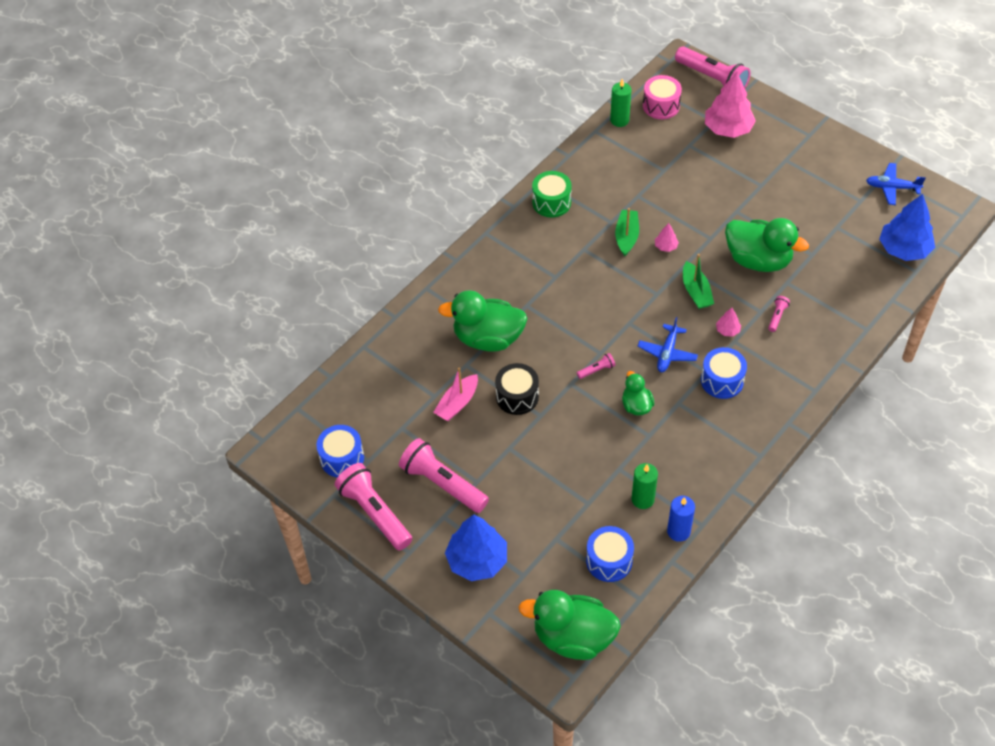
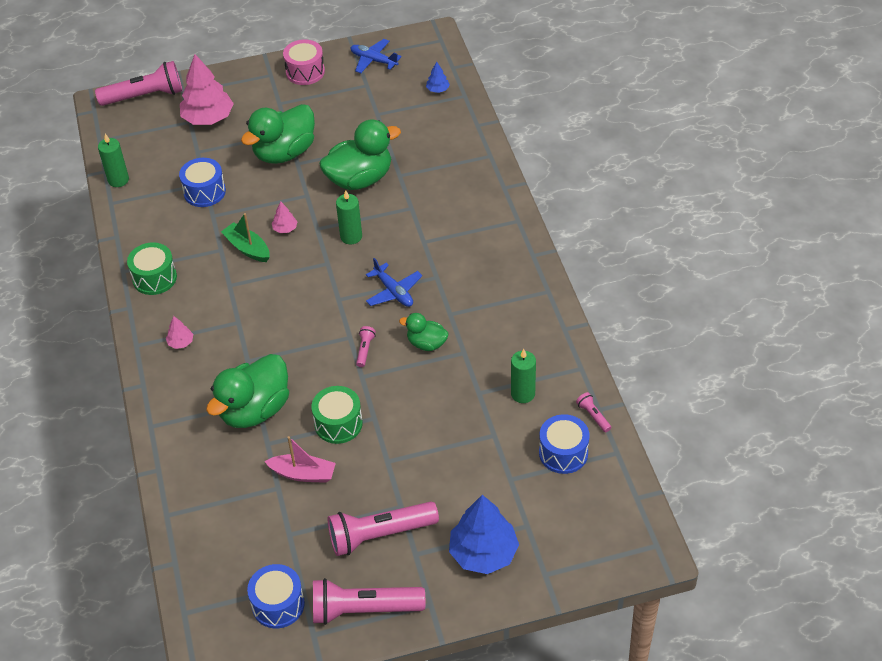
camera: 55 degrees left, 5 degrees down
(457, 403) = (303, 474): pink boat -> pink boat turned 60 degrees counterclockwise
(517, 396) = (338, 424): black drum -> green drum
(573, 637) = (617, 523): green duck -> green duck (284, 153)
(661, 106) = (135, 144): pink drum -> pink drum (305, 72)
(678, 531) = (574, 387): blue candle -> none
(696, 292) = (351, 236): green boat -> green candle
(722, 381) = (455, 272): blue drum -> blue drum (204, 192)
(727, 330) = (409, 239): pink tree -> pink tree (181, 342)
(777, 316) = (426, 201): pink flashlight -> pink flashlight (593, 416)
(892, 187) = (373, 60): blue plane -> blue plane turned 75 degrees clockwise
(904, 249) = (437, 89): blue tree -> blue tree, size x0.45

